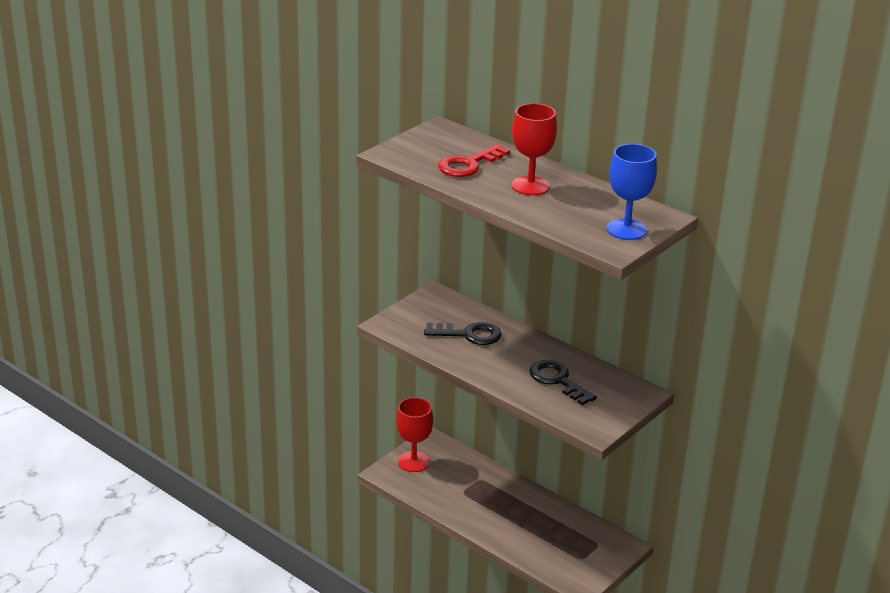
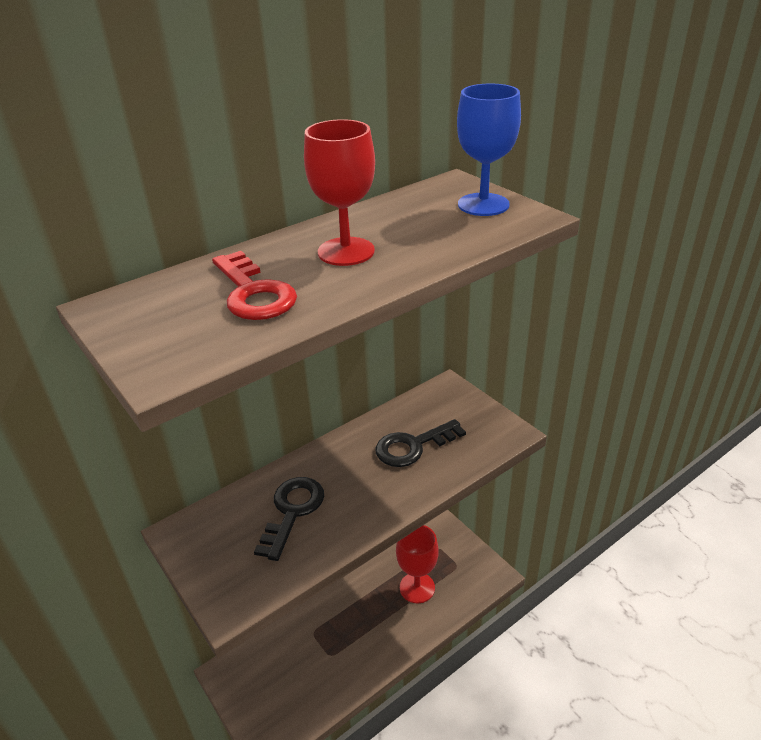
camera: 75 degrees left, 5 degrees up
(413, 462) = (258, 701): red goblet -> red goblet (417, 587)

